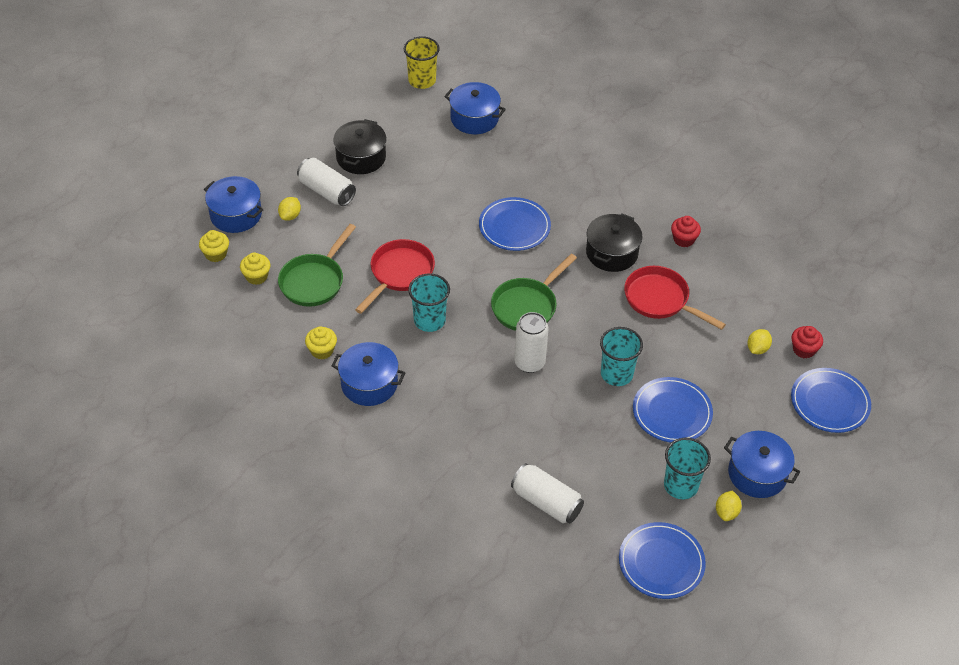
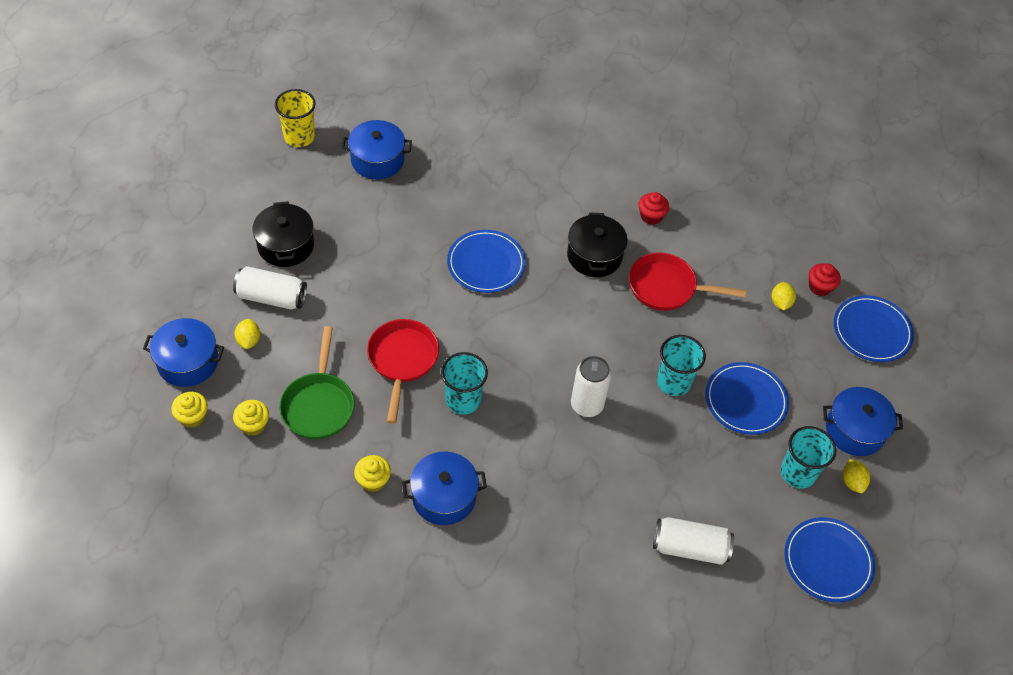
camera: 30 degrees left, 5 degrees up
(527, 306) = (548, 345): green pan -> none

